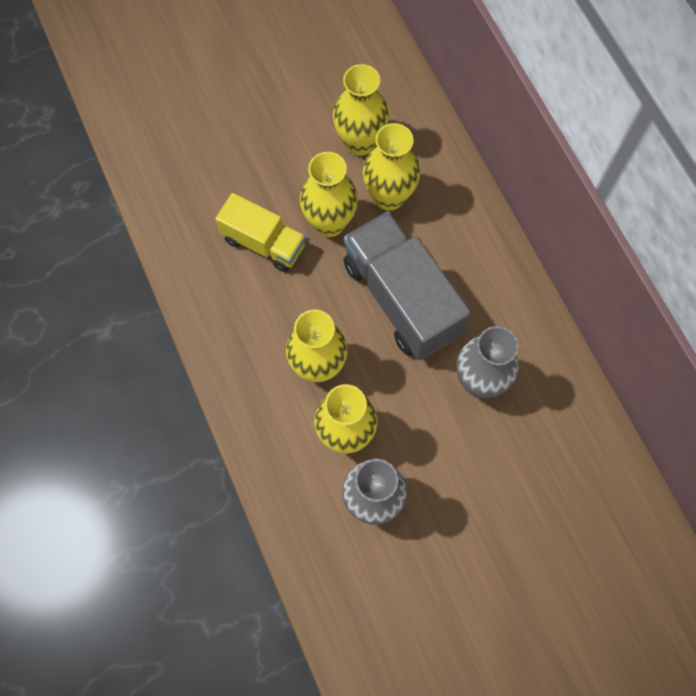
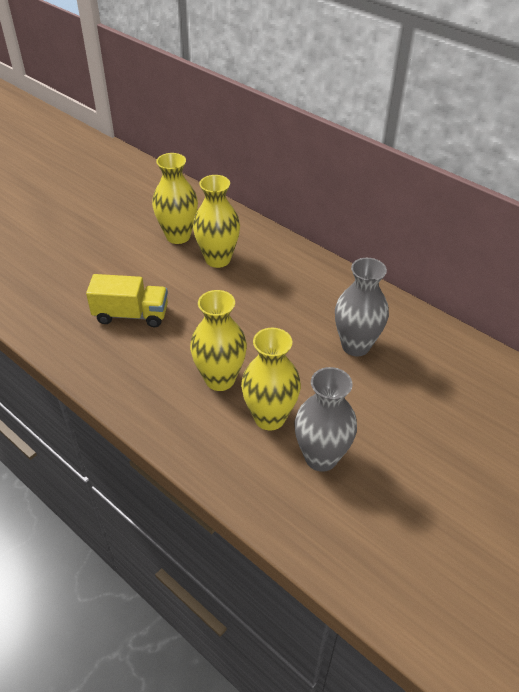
camera: 25 degrees left, 25 degrees down
(329, 223) = (179, 287): yellow vase -> none
(401, 298) = (263, 314): grey truck -> none

